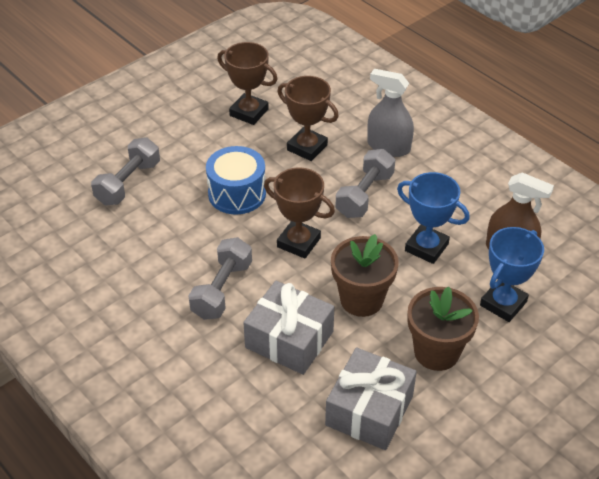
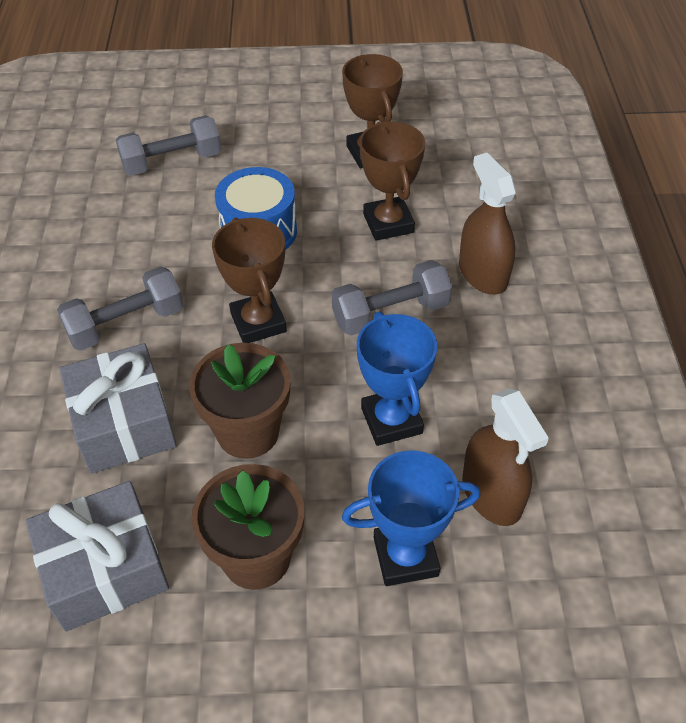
camera: 40 degrees right, 5 degrees up
(388, 146) = (482, 274): grey spray bottle -> brown spray bottle

